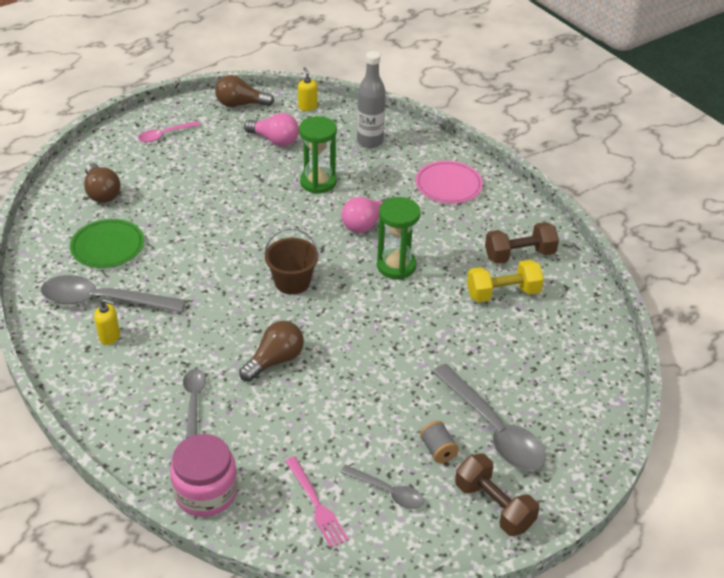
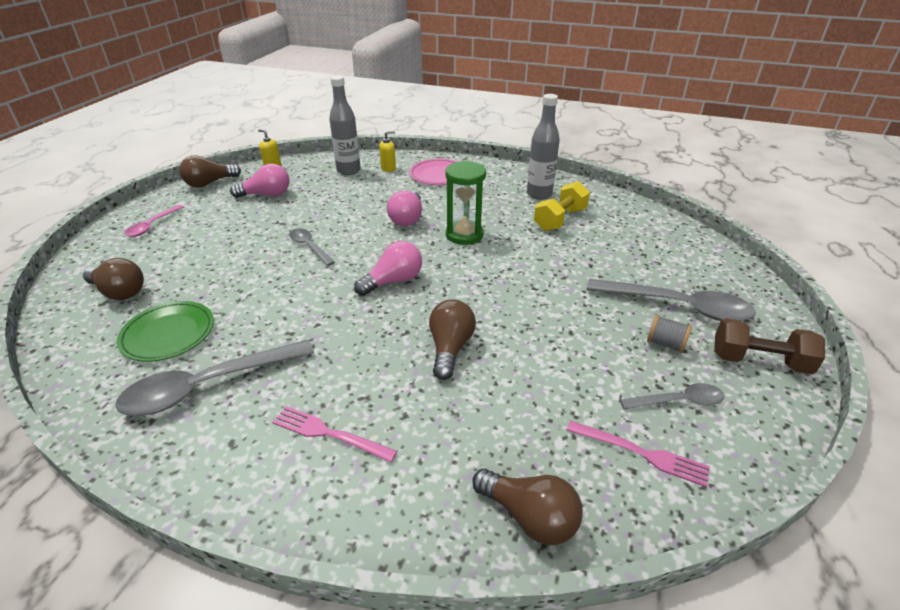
camera: 35 degrees left, 5 degrees down
(110, 337) = (250, 417): yellow soap dispenser -> yellow soap dispenser (388, 168)
(144, 374) = (329, 434): none -> pink fork
(194, 400) = (411, 428): grey spoon -> grey spoon (309, 247)
(206, 492) = (529, 517): pink jar -> brown light bulb
(292, 282) = (393, 281): brown bucket -> pink light bulb
(318, 182) = (336, 208): green hourglass -> none
(519, 255) = (539, 194): brown dumbbell -> grey bottle

